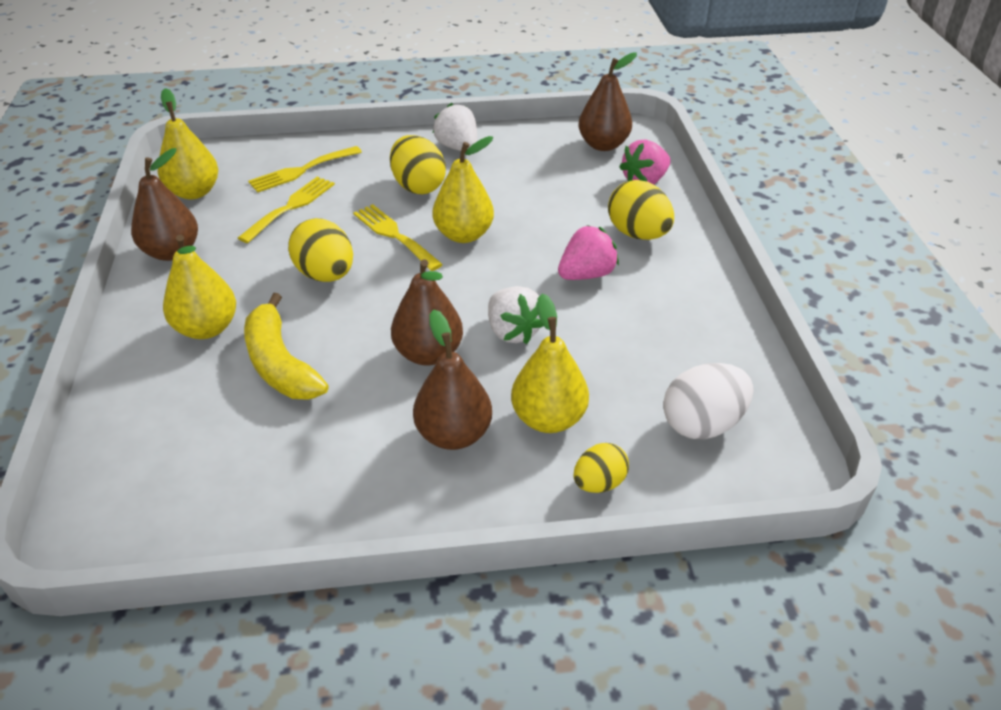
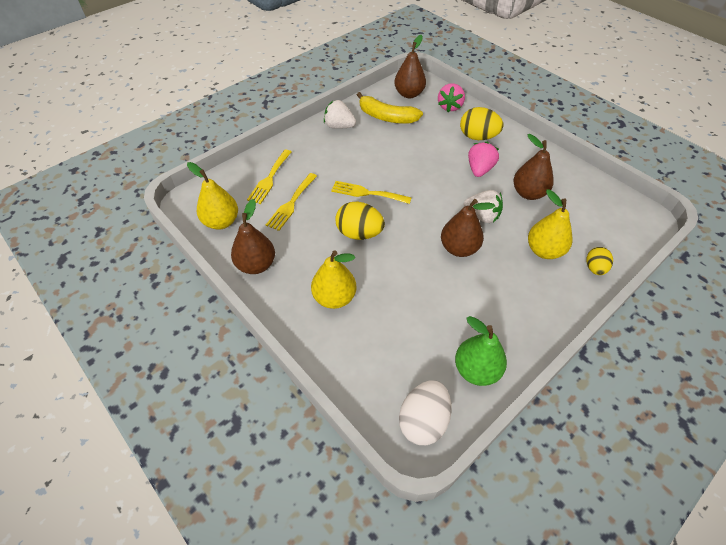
camera: 35 degrees left, 10 degrees up
(260, 504) = (476, 370): none -> green pear
(280, 363) = (397, 294): yellow banana -> yellow banana (386, 117)
(291, 207) = (291, 203): yellow fork -> yellow fork turned 150 degrees counterclockwise
(418, 186) = (346, 159): yellow egg -> none
(453, 434) = (516, 282): brown pear -> brown pear (528, 193)
(464, 235) = (401, 176): yellow pear -> none
(702, 424) = (601, 218): white egg -> white egg (423, 421)

